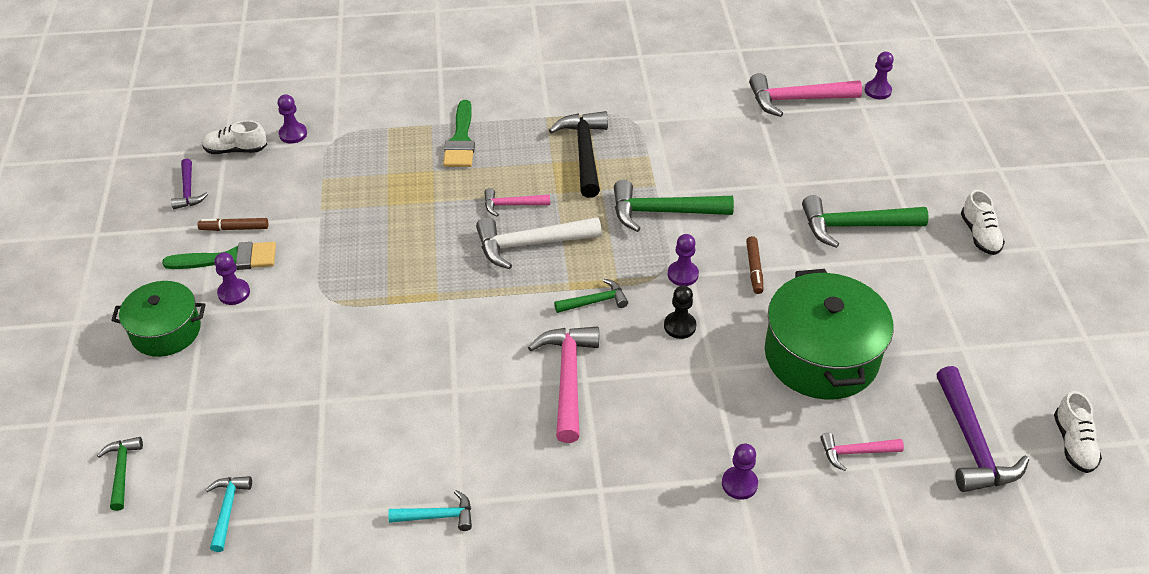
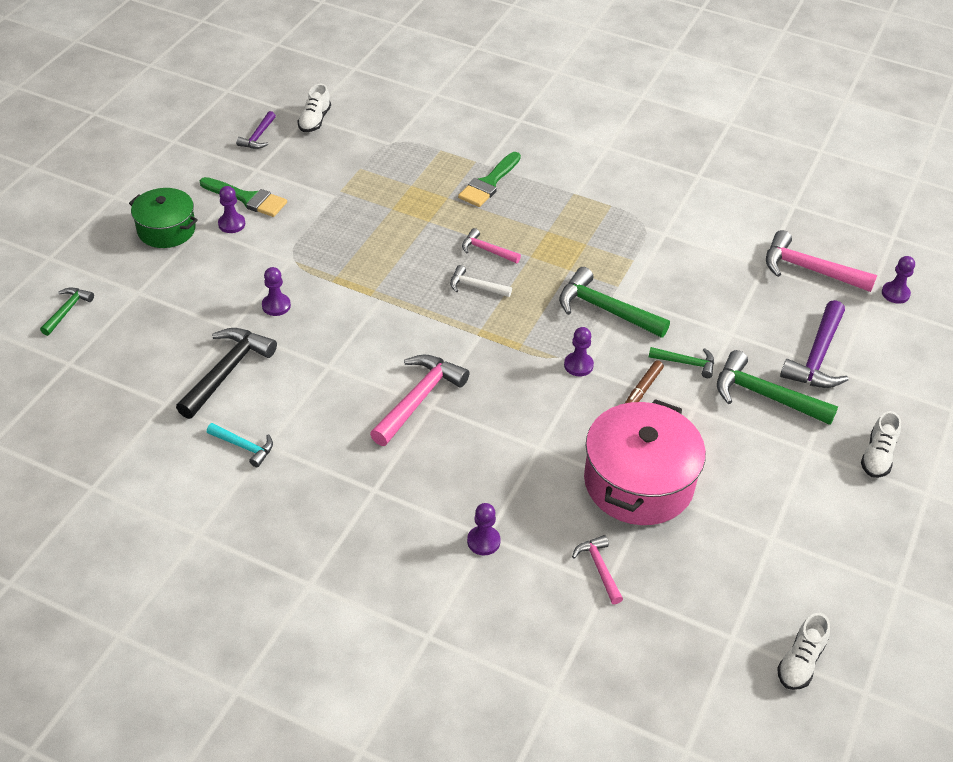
camera: 30 degrees right, 0 degrees up
(228, 509) = (112, 370): turquoise hammer -> none
(234, 228) = (268, 178): brown marker -> none
(236, 150) = (315, 120): white shoe -> white shoe turned 105 degrees counterclockwise
(293, 134) = (365, 125): purple pawn -> purple pawn (276, 306)
(530, 244) = (475, 286): white hammer -> white hammer, size x0.56
(584, 152) = (581, 235): black hammer -> black hammer (227, 371)
(595, 301) = (489, 353): green hammer -> green hammer (686, 363)
(679, 326) = (540, 403): black pawn -> none
(821, 356) = (638, 482): green pot -> pink pot
(855, 452) = (599, 568): pink hammer -> pink hammer turned 45 degrees clockwise
(972, 443) = (707, 614): purple hammer -> purple hammer (817, 357)

